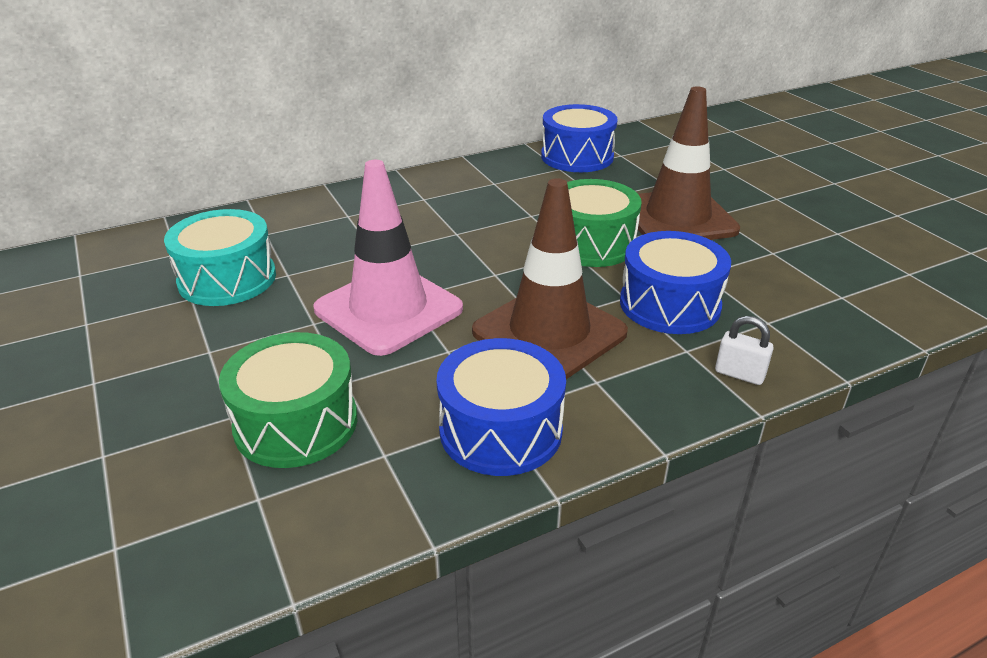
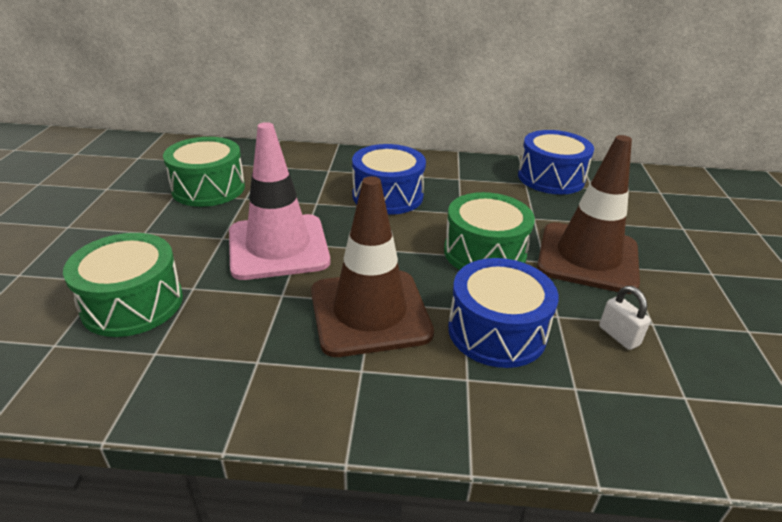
camera: 30 degrees right, 0 degrees up
(227, 279) = (208, 188): turquoise drum -> green drum
(500, 430) = (247, 374): blue drum -> blue drum (387, 196)
(739, 374) = (492, 424): white padlock -> white padlock (618, 336)

